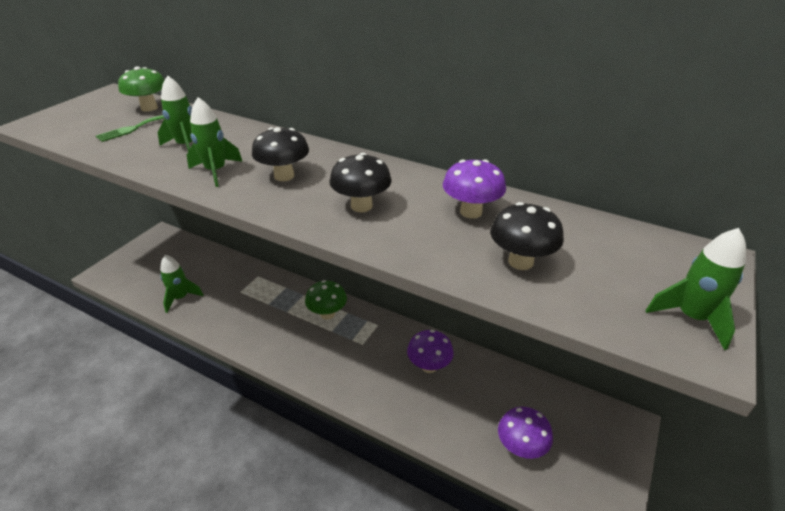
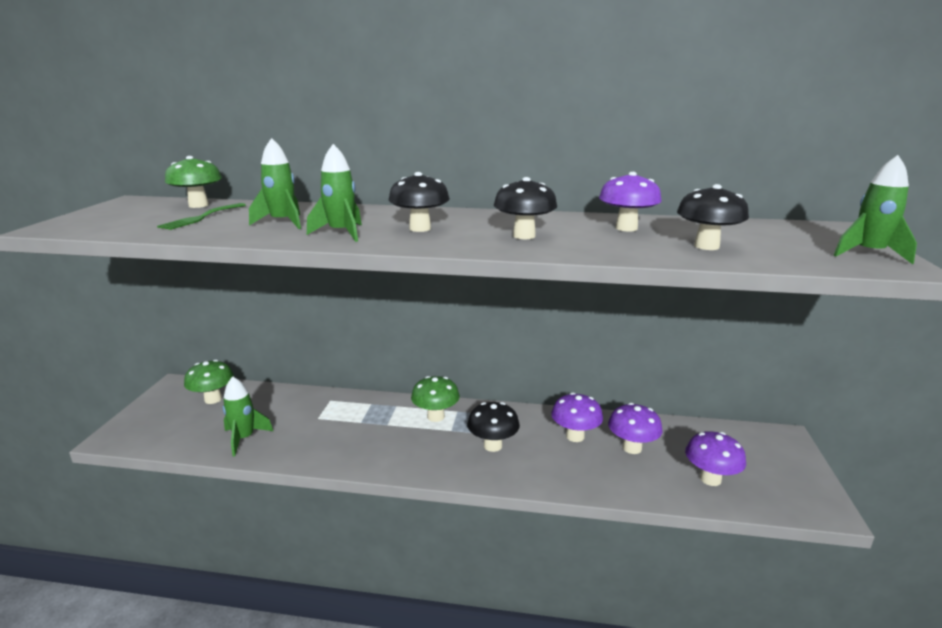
camera: 20 degrees left, 15 degrees down
(178, 254) = (213, 399): none -> green mushroom
(355, 356) = (492, 445): none -> black mushroom
(471, 393) = (632, 448): none -> purple mushroom

